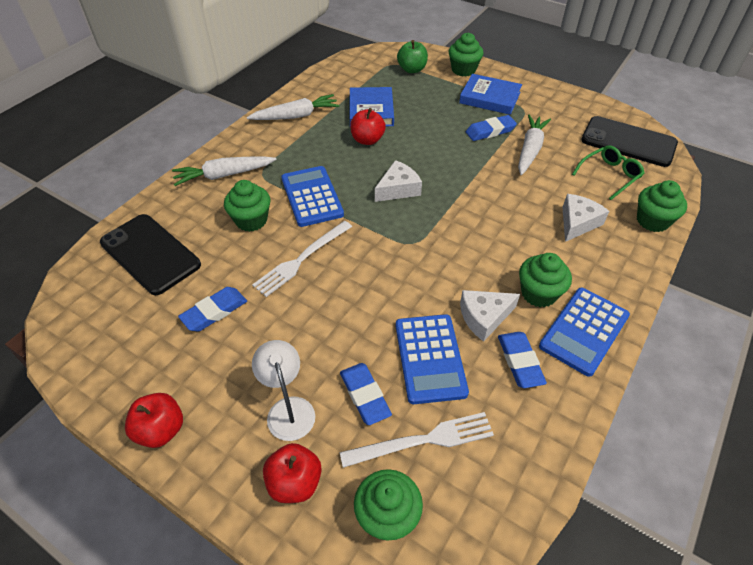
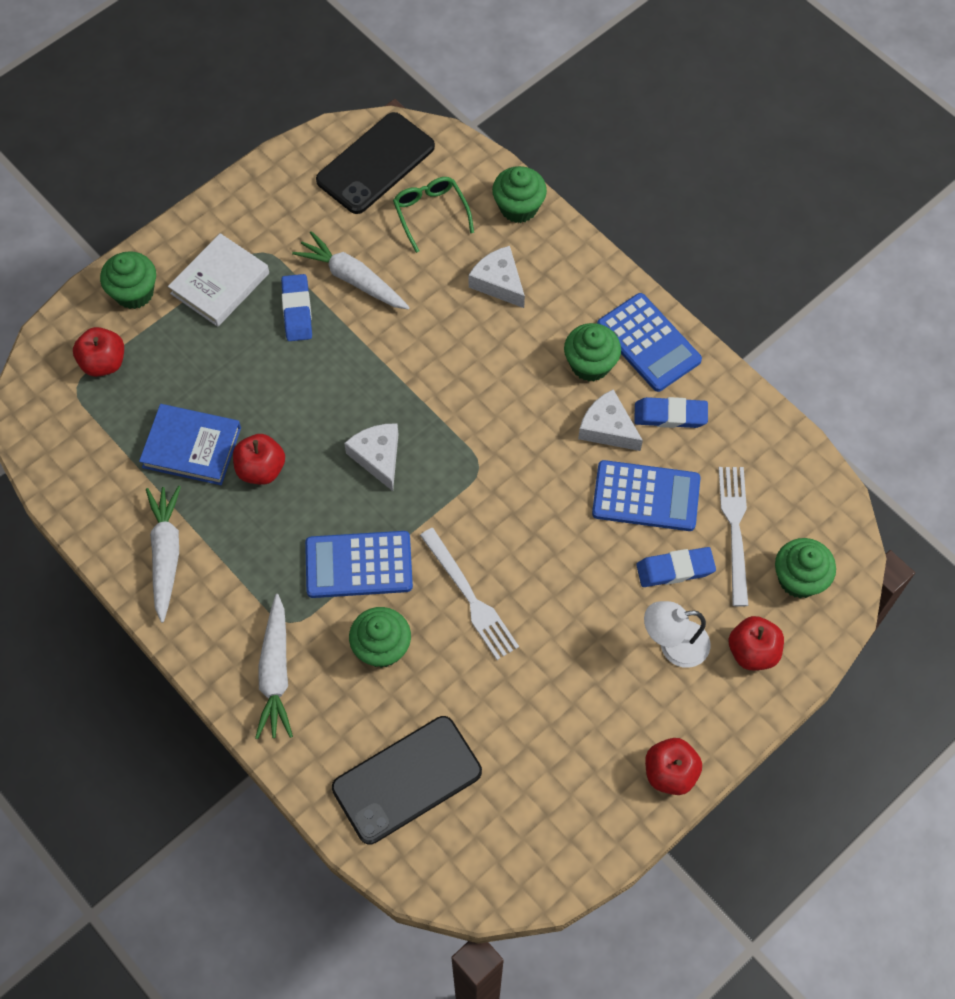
camera: 75 degrees left, 15 degrees up
(214, 312) = (526, 707): blue eraser -> none
(412, 69) = (104, 362): green apple -> red apple
(484, 317) = (607, 428): white cheese -> white cheese turned 135 degrees clockwise
(490, 98) = (220, 283): blue book -> white book

